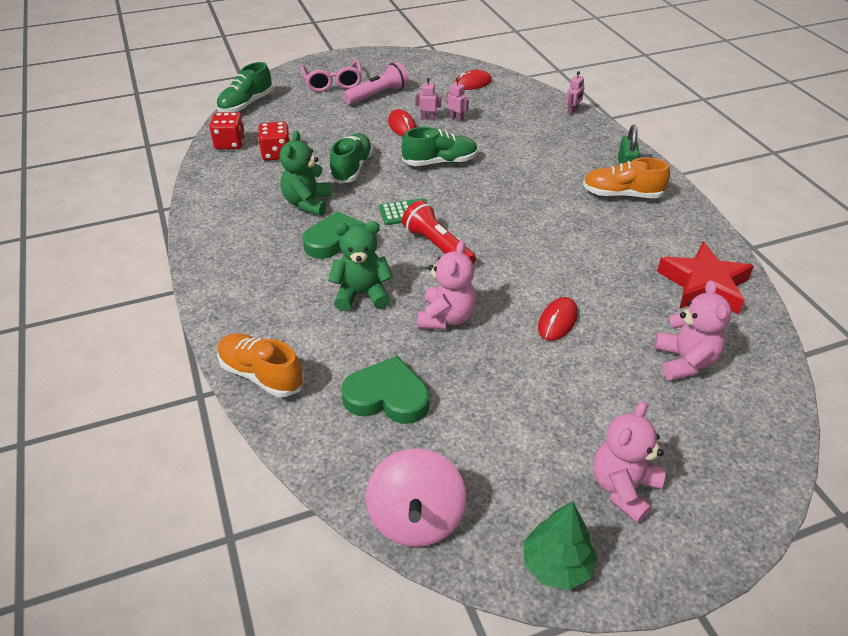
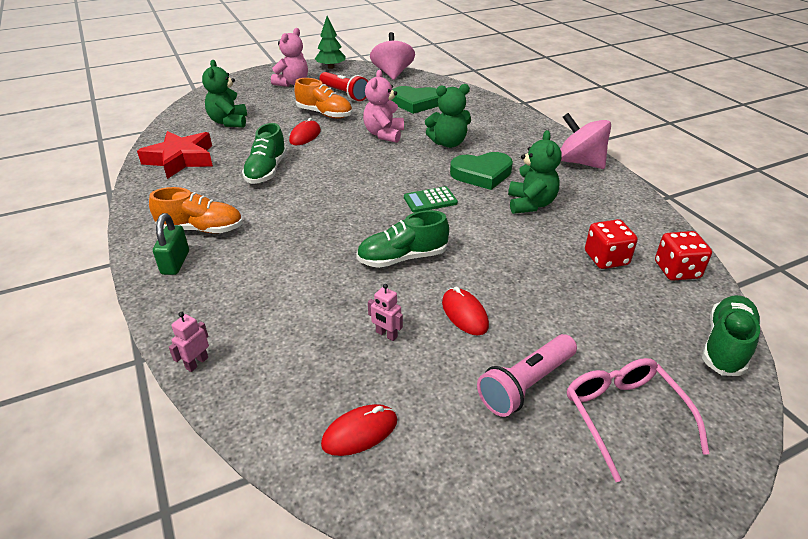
camera: 175 degrees right, 5 degrees down
(216, 253) = (580, 162): none -> pink spinning top
(261, 375) = (494, 107): orange shoe -> orange shoe (324, 114)
(352, 168) = (504, 244): green shoe -> green shoe (266, 171)
(428, 118) = (429, 332): pink robot -> none
(437, 246) = (395, 175): red flashlight -> red flashlight (344, 94)
(684, 361) = (229, 122): pink teddy bear -> green teddy bear

